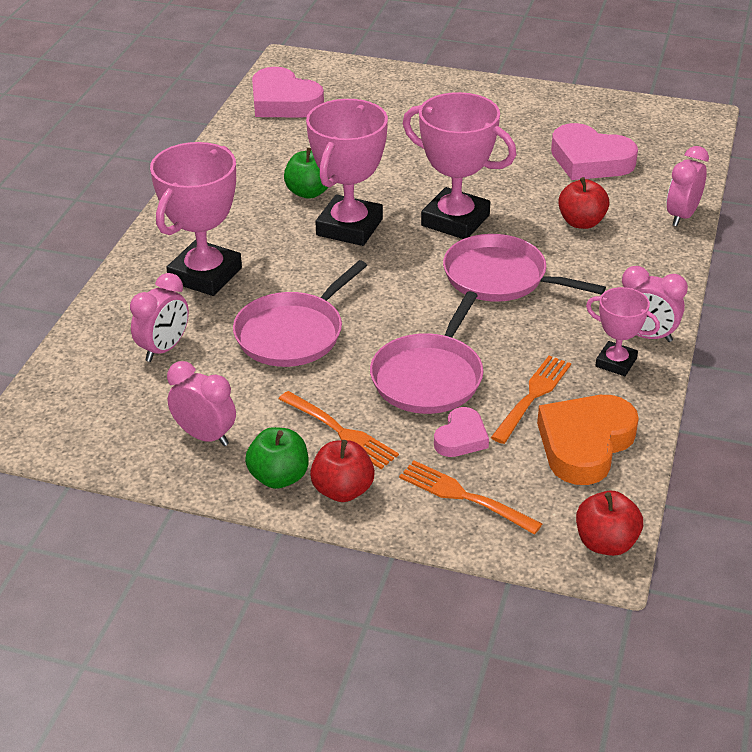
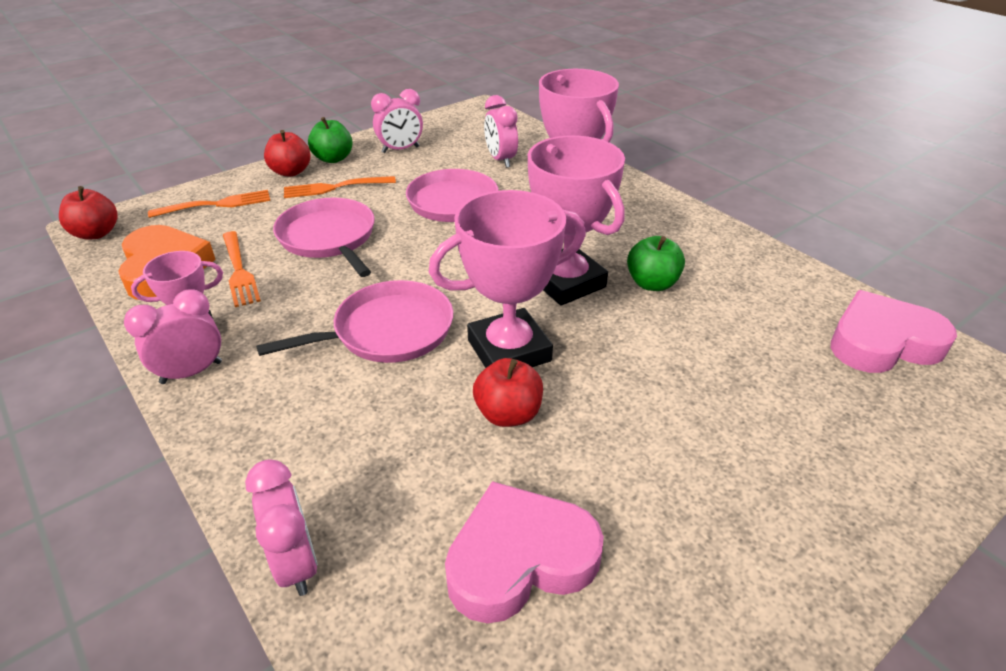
camera: 125 degrees right, 0 degrees up
(461, 438) = (257, 224): pink heart -> none
(581, 222) = (399, 447): red apple -> red apple (508, 414)

